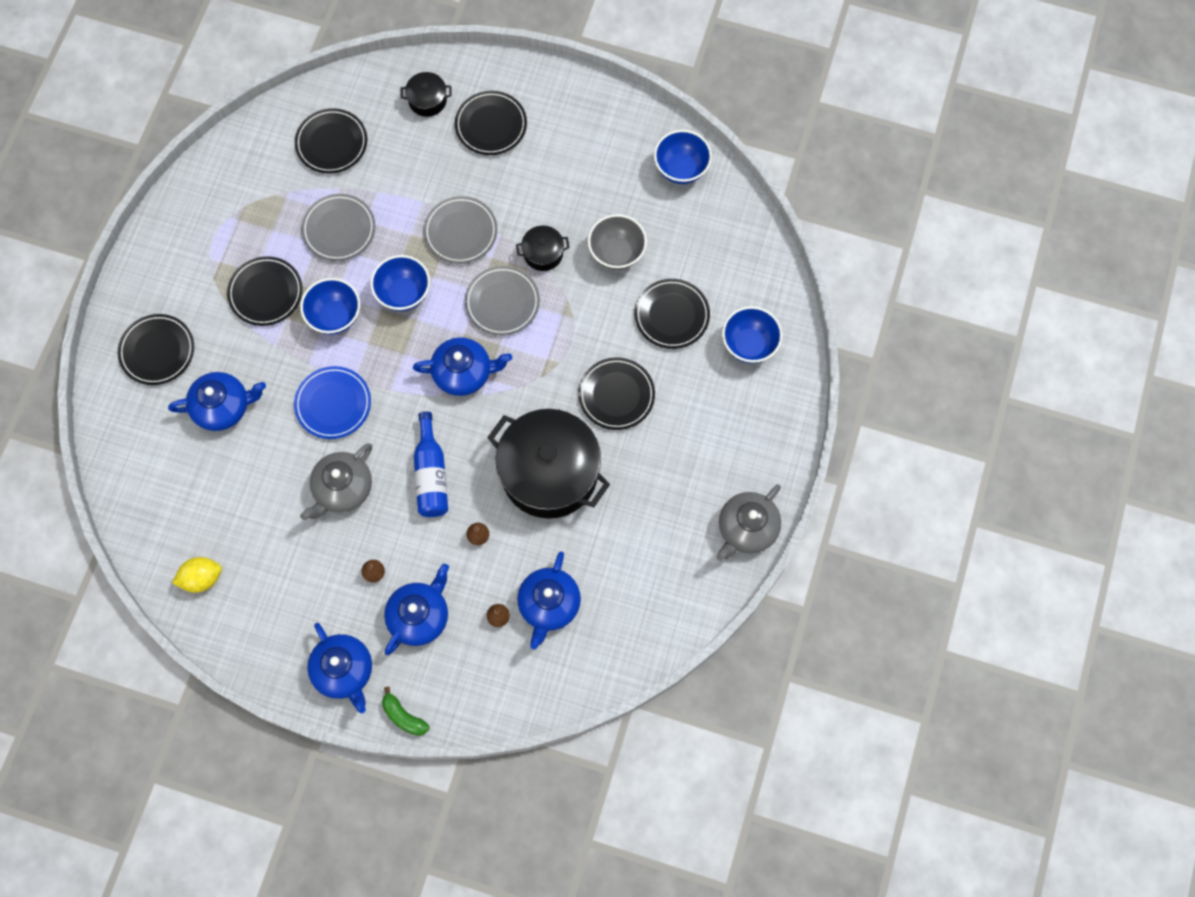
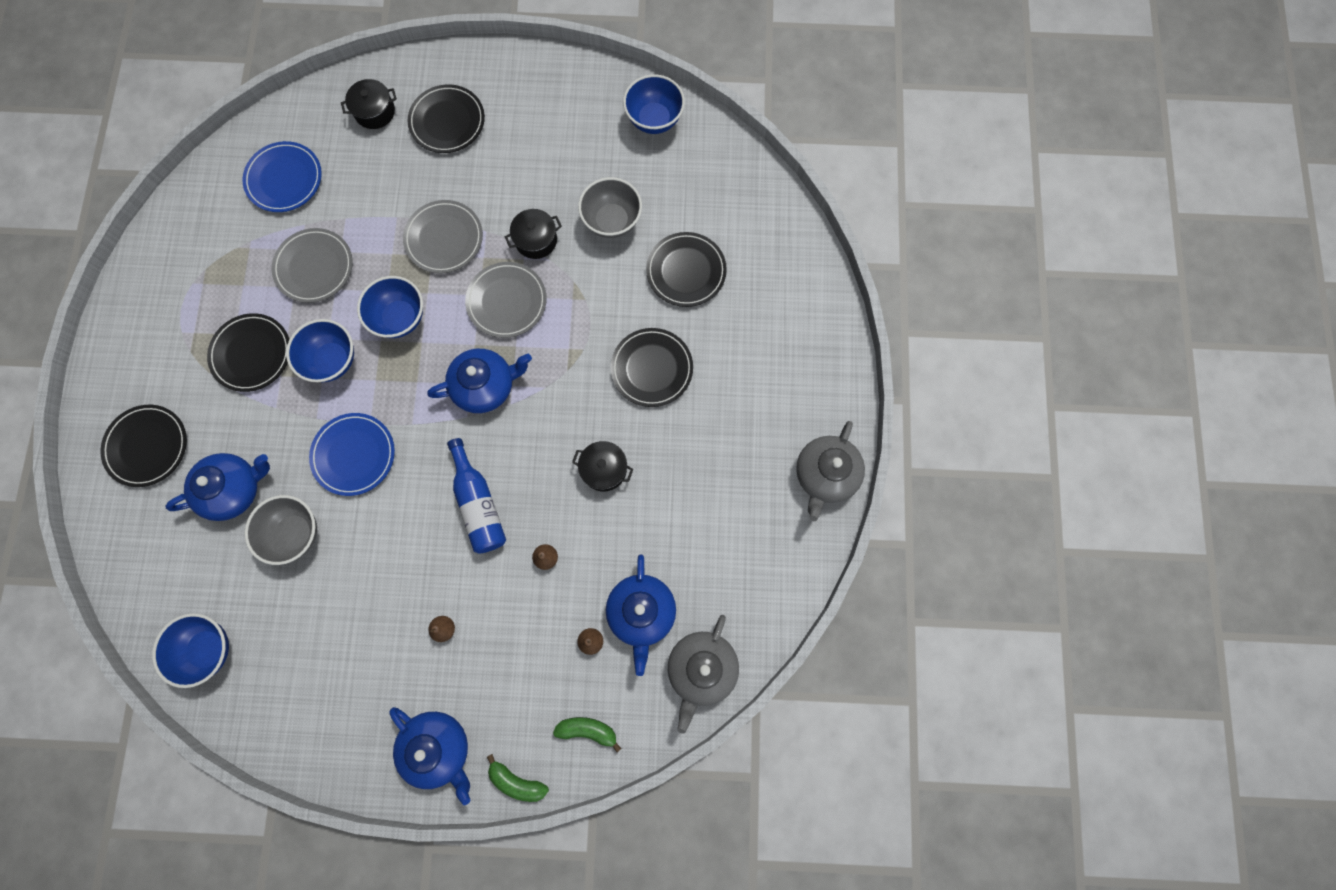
camera: 15 degrees left, 5 degrees up
(202, 578) = (255, 686): yellow lemon -> none
(266, 458) = (295, 533): none -> grey bowl
(331, 143) = (284, 179): black plate -> blue plate
(342, 489) = (386, 545): grey teapot -> grey teapot (701, 669)
(419, 616) = (506, 663): blue teapot -> none
(475, 691) = (587, 730): none -> green banana
(549, 473) = (604, 469): black pot -> black pot, size x0.43
(749, 345) = (773, 282): blue bowl -> blue bowl (208, 649)

